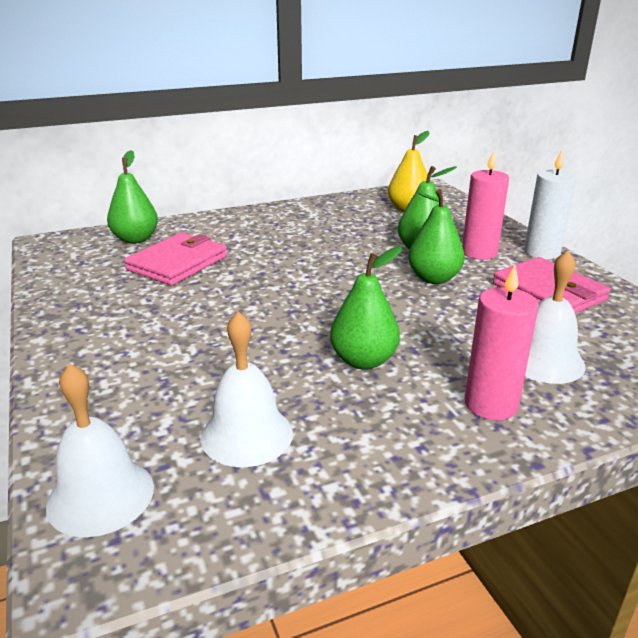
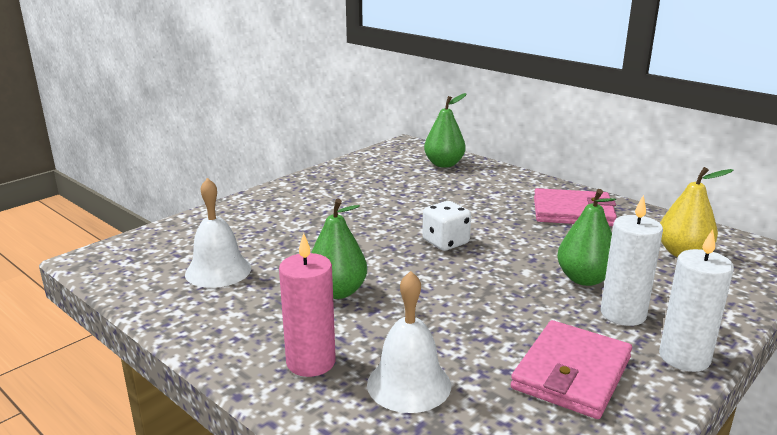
camera: 65 degrees right, 5 degrees down
(100, 496) = (146, 246): white bell -> none
(178, 263) = (422, 188): pink wallet -> pink wallet (573, 212)
(310, 283) = (445, 242): none -> white dice
(433, 278) = (522, 297): green pear -> none
(479, 252) = (623, 314): pink candle -> white candle

